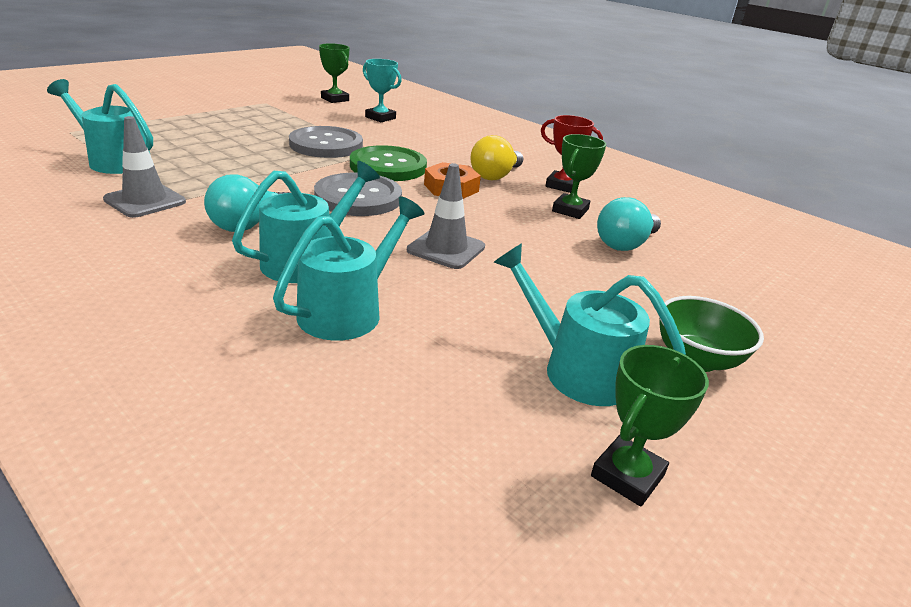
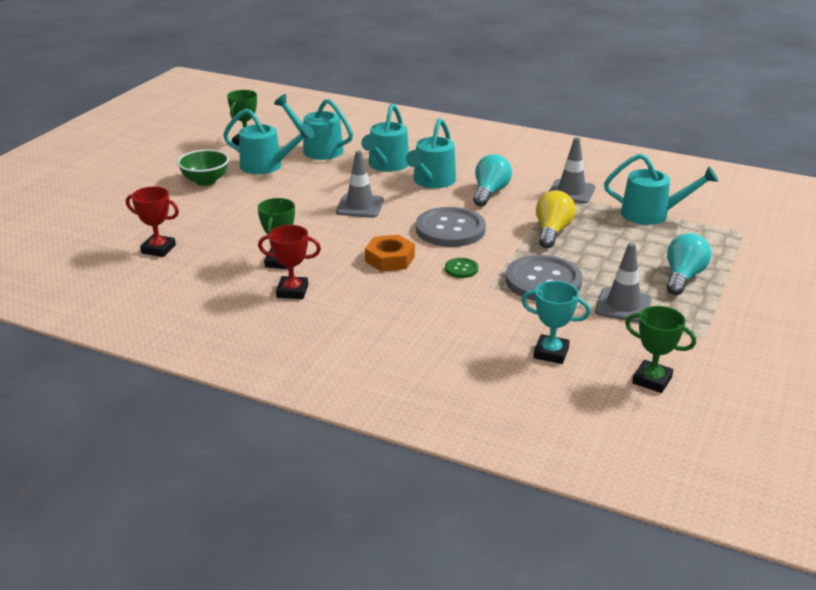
camera: 165 degrees right, 0 degrees up
(289, 122) = (623, 306): none -> grey traffic cone
(388, 166) = (461, 269): green button -> green button, size x0.45
(457, 395) = (317, 149): none -> turquoise watering can
(495, 176) = (359, 286): yellow light bulb -> yellow light bulb (552, 232)
(625, 244) = (235, 240): turquoise light bulb -> turquoise light bulb (683, 277)
(721, 255) = (158, 249): none -> red trophy

